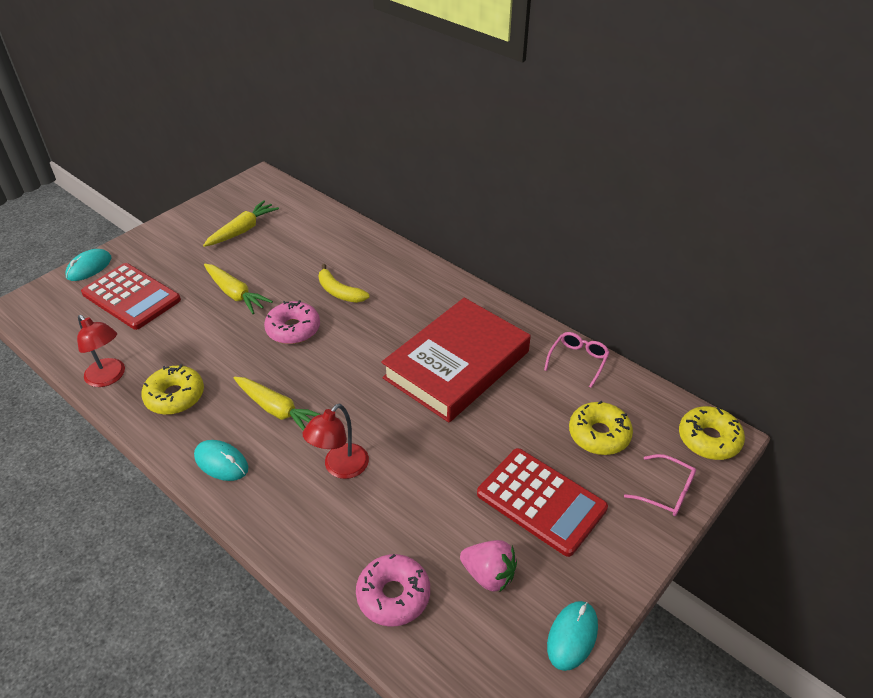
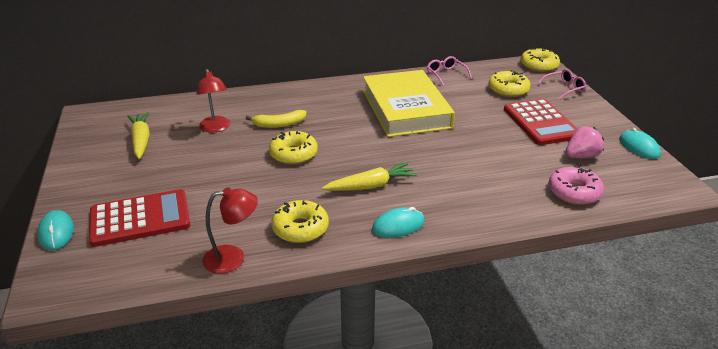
camera: 55 degrees left, 10 degrees down
(235, 294) = (217, 166): yellow carrot -> none
(293, 329) = (293, 154): pink donut -> yellow donut
(340, 468) = (453, 178): red lamp -> red lamp (216, 128)
(457, 365) = (406, 109): red book -> yellow book
(541, 501) = (541, 123): red calculator -> red calculator turned 90 degrees clockwise

